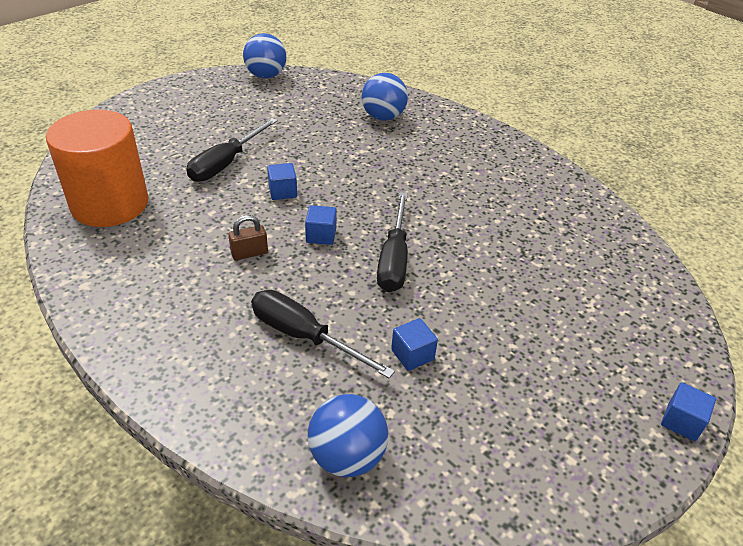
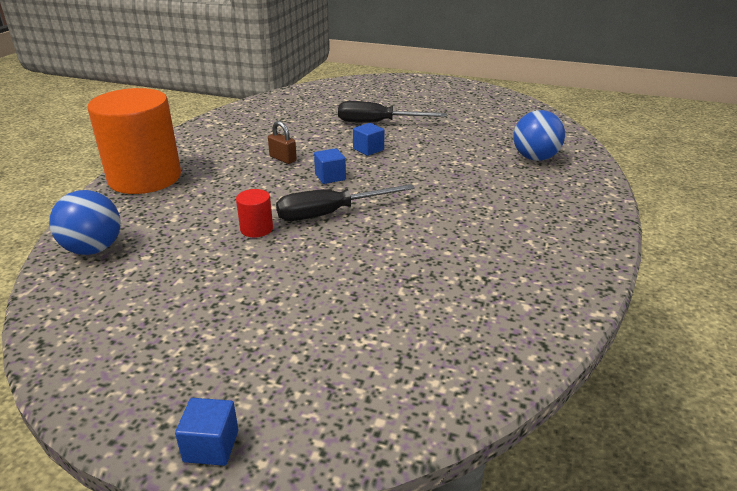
camera: 65 degrees right, 10 degrees down
(110, 204) = (291, 107): orange cylinder -> orange cylinder (145, 178)
(266, 76) = (515, 102): blue ball -> none
(304, 336) = (208, 201): black screwdriver -> none
(389, 315) = (256, 229): none -> red cylinder
(412, 355) = (216, 250): blue cube -> none

